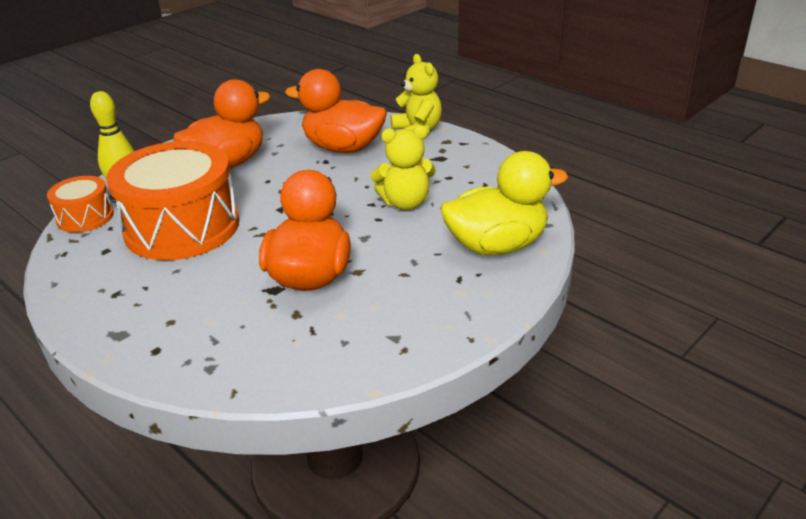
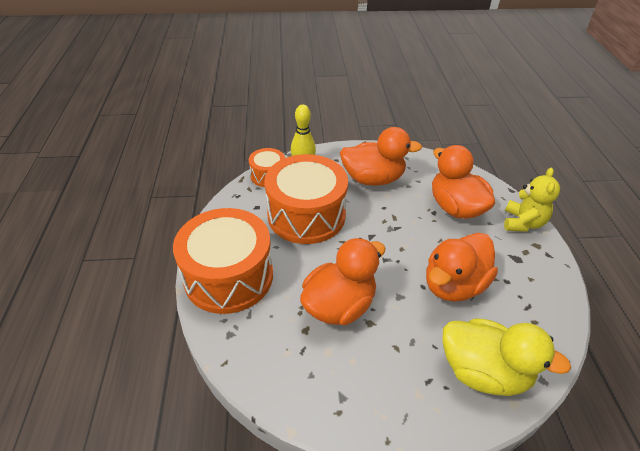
camera: 40 degrees right, 10 degrees up
(145, 324) = (229, 276): none -> orange drum
(405, 203) = (453, 285): yellow teddy bear -> orange duck

